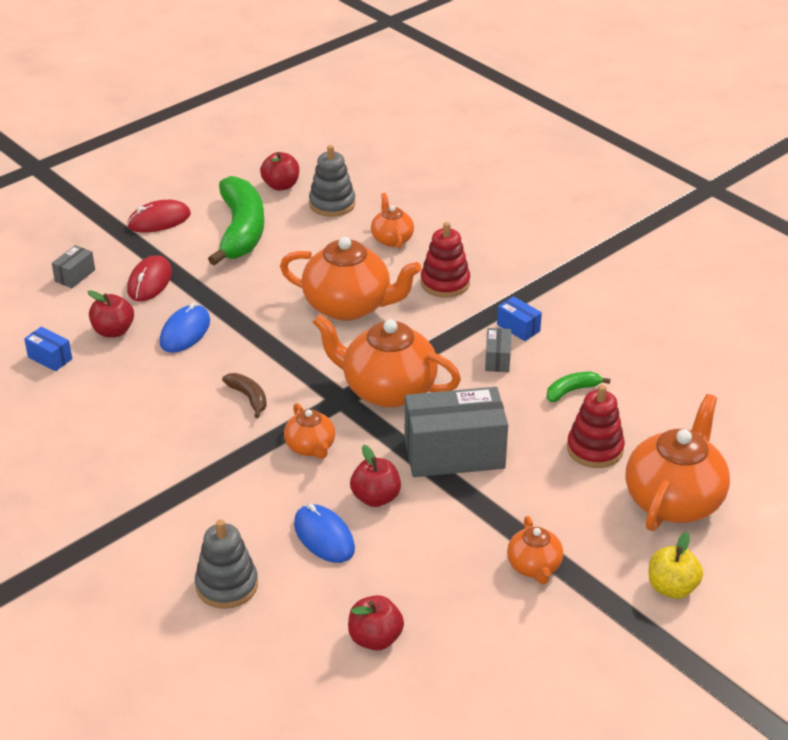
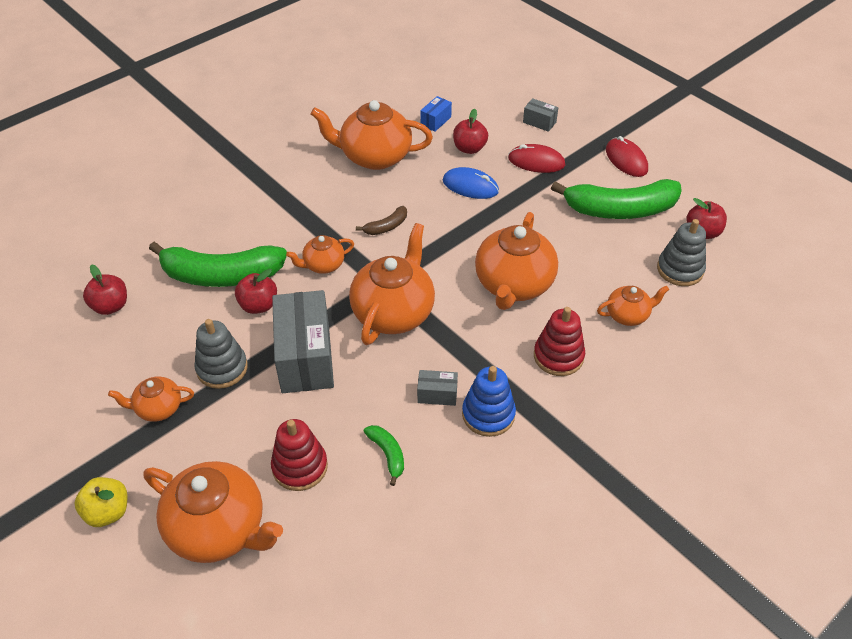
camera: 90 degrees right, 10 degrees up
(112, 410) = (374, 156): none -> orange teapot
(227, 585) = (183, 226): grey stacking toy -> grey stacking toy (222, 368)
(324, 536) = (221, 275): blue mouse -> green banana
(518, 328) = (488, 414): blue box -> blue stacking toy

